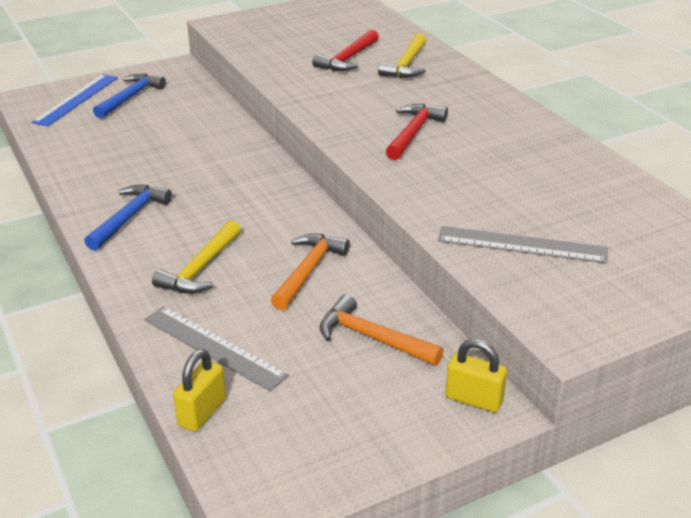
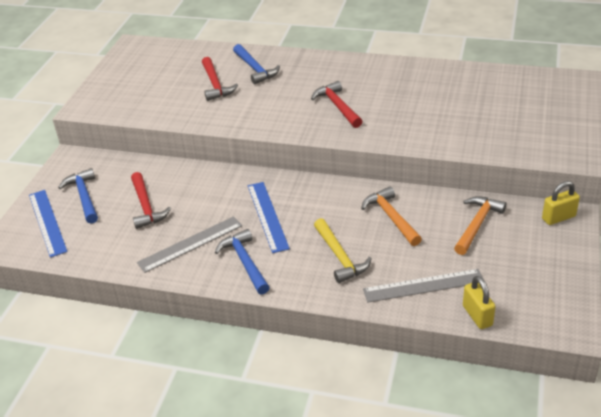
camera: 45 degrees left, 5 degrees up
(152, 130) = (146, 206): none -> red hammer
(215, 196) = (267, 216): none -> blue ruler
(373, 338) = (477, 225): orange hammer -> orange hammer turned 135 degrees clockwise
(406, 65) = (255, 69): yellow hammer -> blue hammer
(522, 244) = (489, 130): grey ruler -> grey ruler (190, 244)

